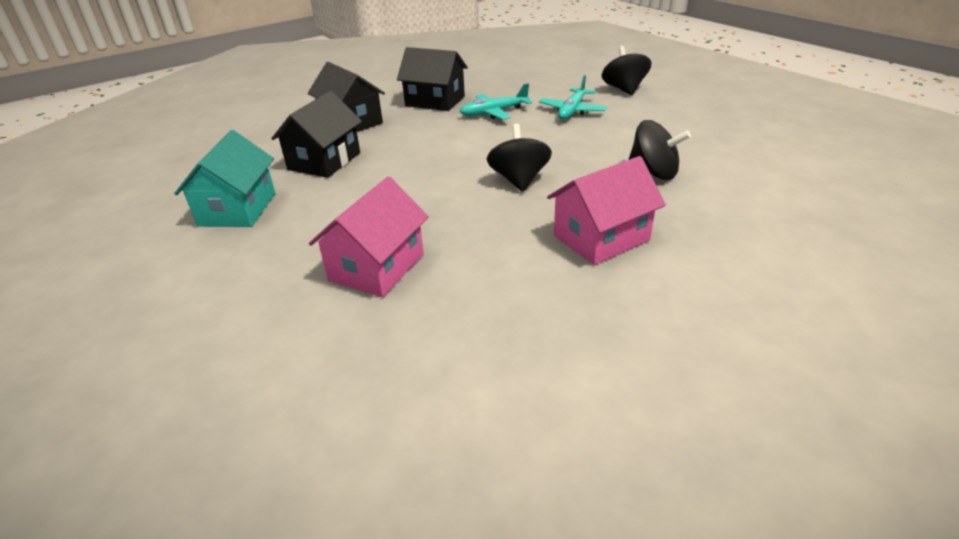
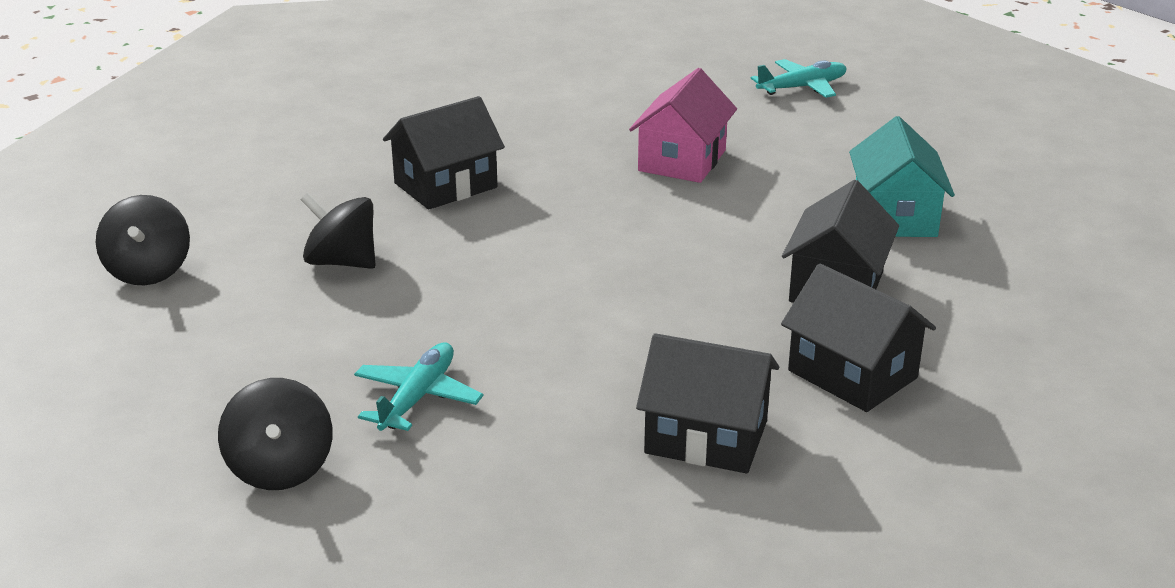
camera: 175 degrees right, 5 degrees down
(494, 113) = (574, 395): turquoise plane -> turquoise plane (802, 87)
(519, 180) = (532, 253): black spinning top -> black spinning top (148, 271)
(601, 238) = (445, 185): pink house -> black house

